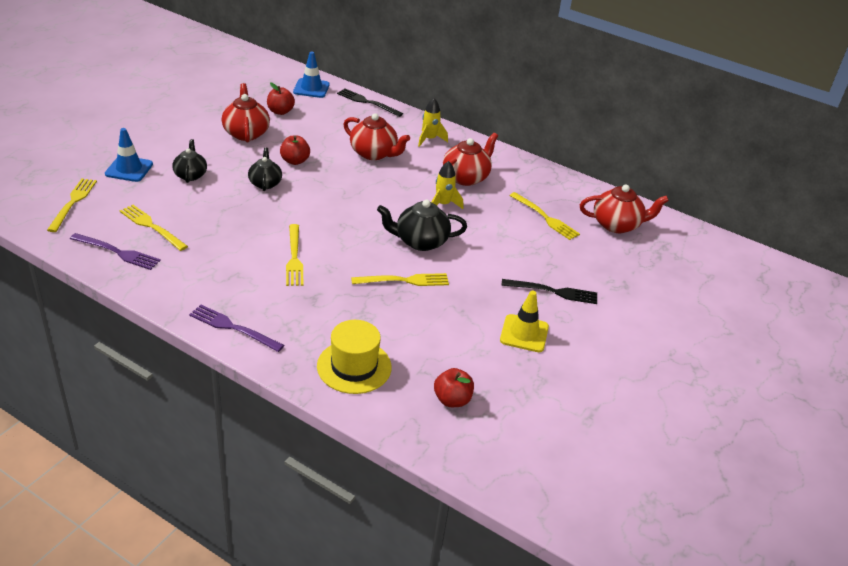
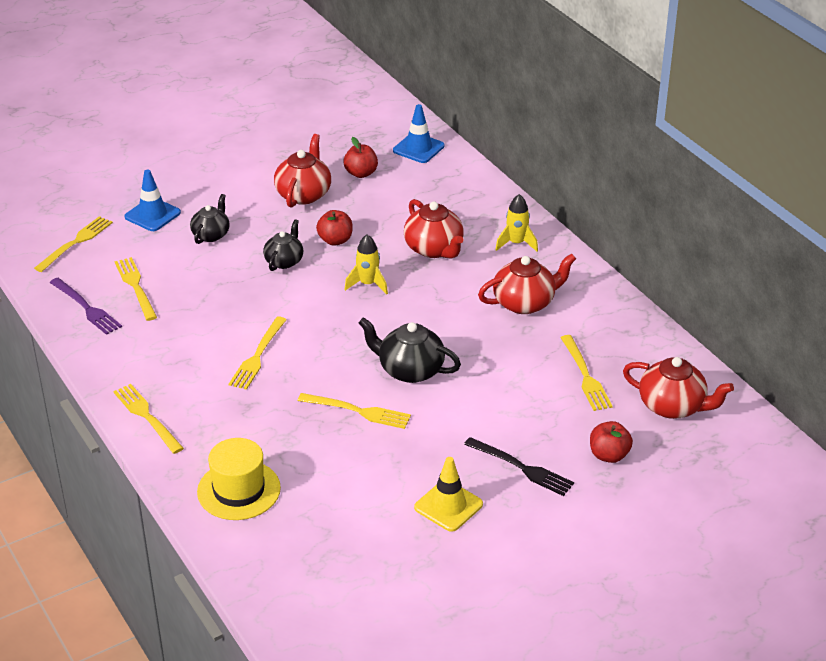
camera: 30 degrees right, 0 degrees up
(232, 327) = (146, 416): purple fork -> yellow fork
(367, 102) = (474, 179): black fork -> none
(443, 204) = (470, 331): yellow rocket -> yellow rocket (368, 284)
(452, 400) = (314, 553): red apple -> red apple (609, 455)

